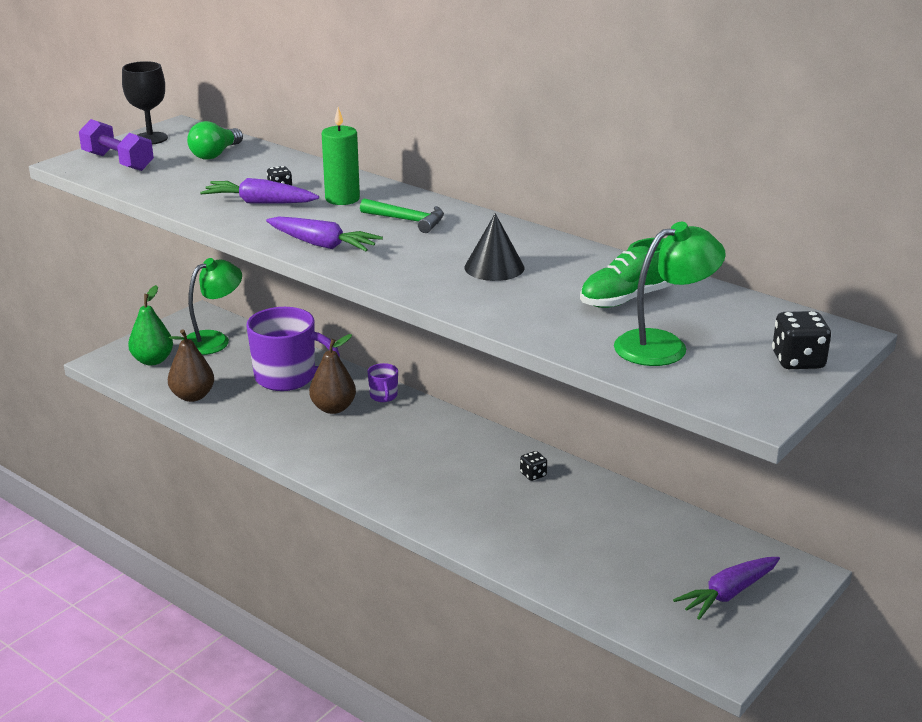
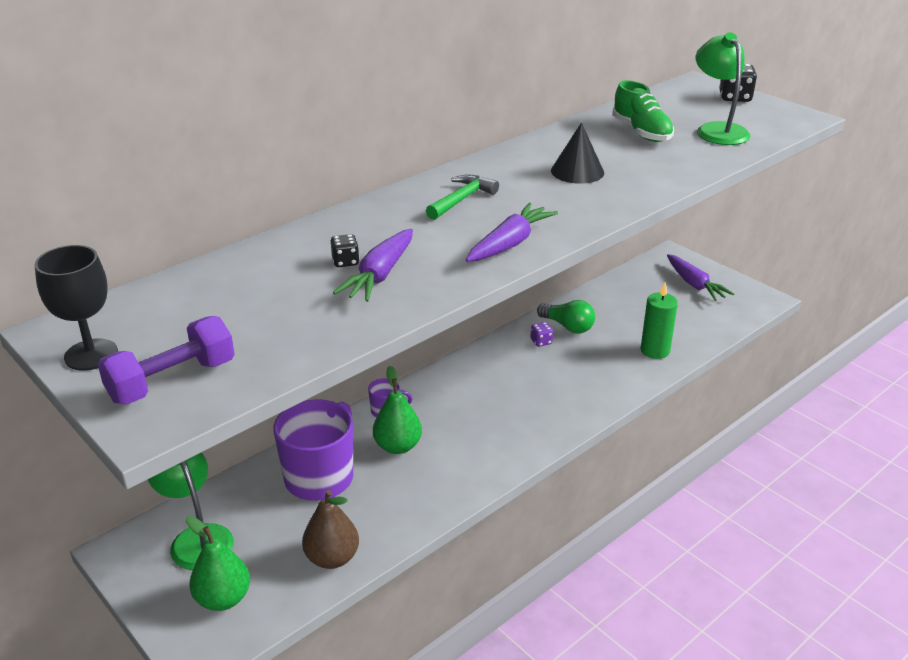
camera: 80 degrees left, 5 degrees up
(215, 154) = (196, 302): green light bulb -> green light bulb (568, 326)
(333, 408) = (397, 446): brown pear -> green pear
(342, 199) = (390, 228): green candle -> green candle (655, 350)
(533, 475) = (541, 342): black dice -> purple dice

